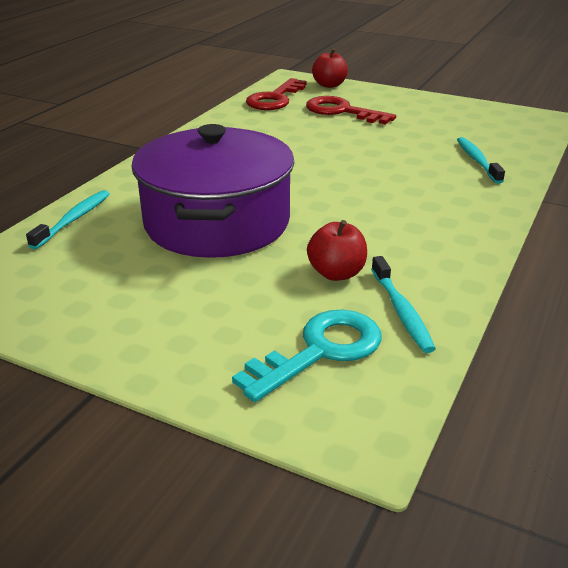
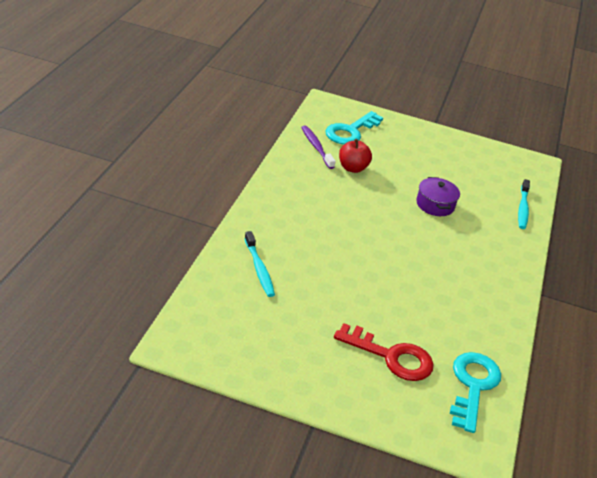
camera: 165 degrees right, 5 degrees up
(217, 222) = (435, 205): purple pot -> purple pot, size x0.42
(275, 99) = (473, 386): red key -> turquoise key
(329, 85) = (423, 428): red apple -> none
(401, 311) = (316, 147): turquoise toothbrush -> purple toothbrush

